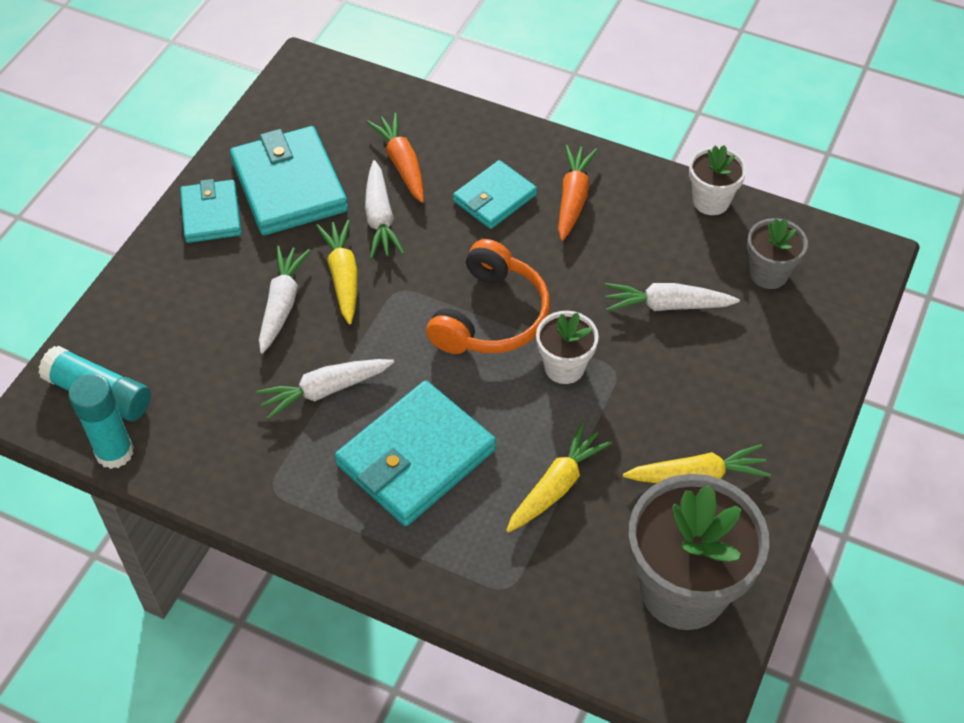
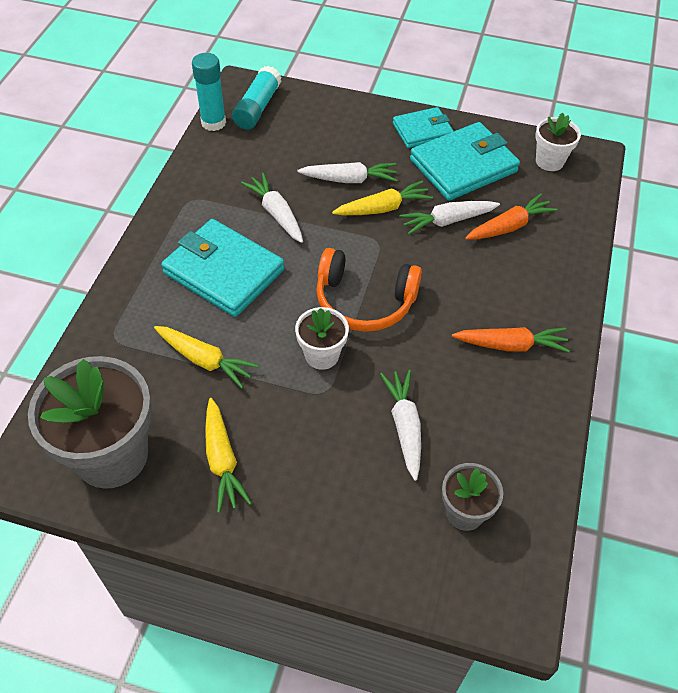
camera: 80 degrees right, 0 degrees up
(494, 198) = (492, 290): turquoise wallet -> none
(711, 201) = (544, 457): white flower pot -> white flower pot (549, 161)

